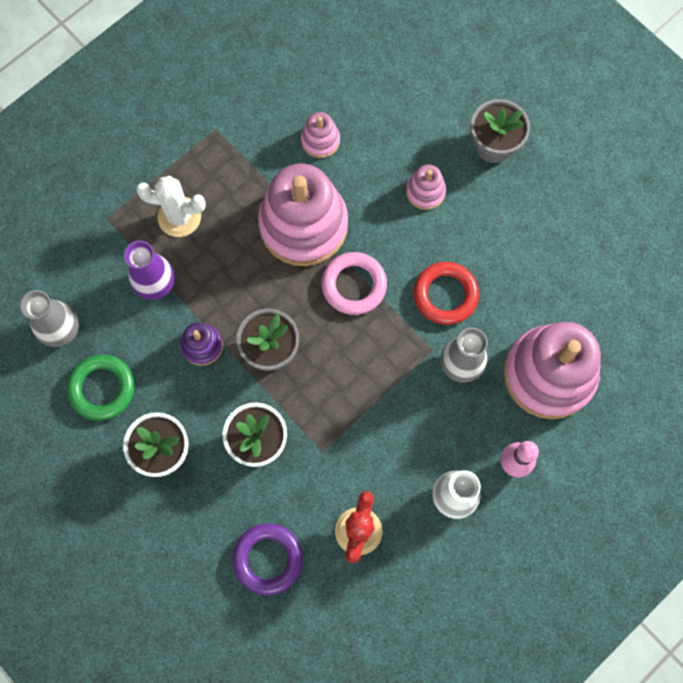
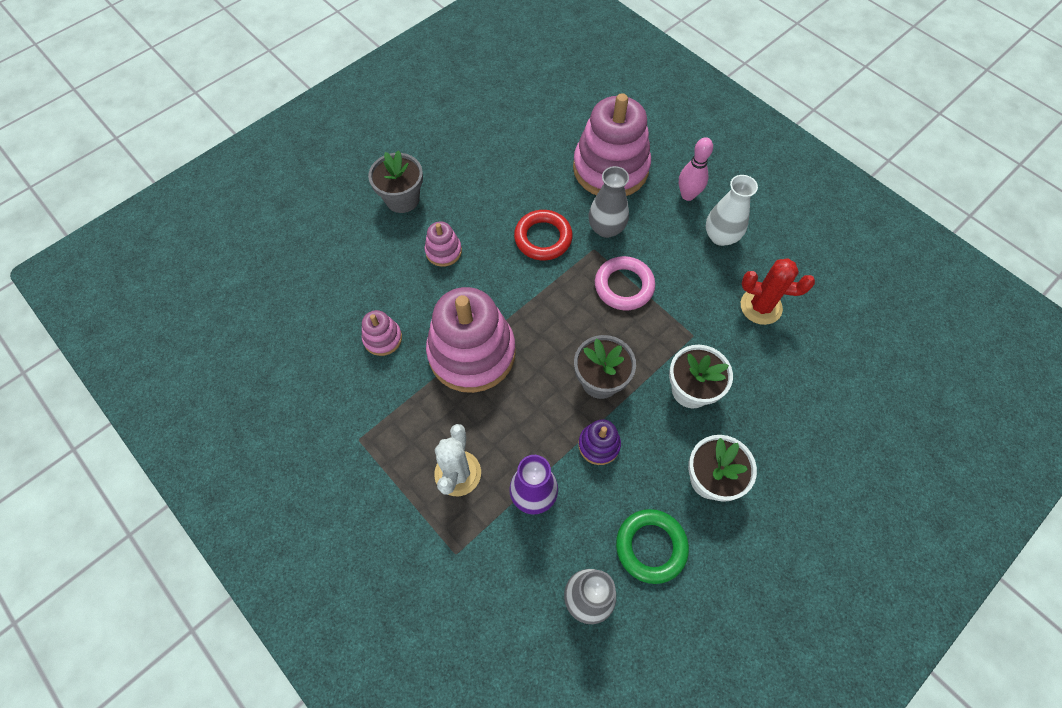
camera: 90 degrees left, 10 degrees down
(268, 559) = (798, 379): purple ring -> none
(354, 285) = (534, 309): pink ring -> pink ring (624, 286)

